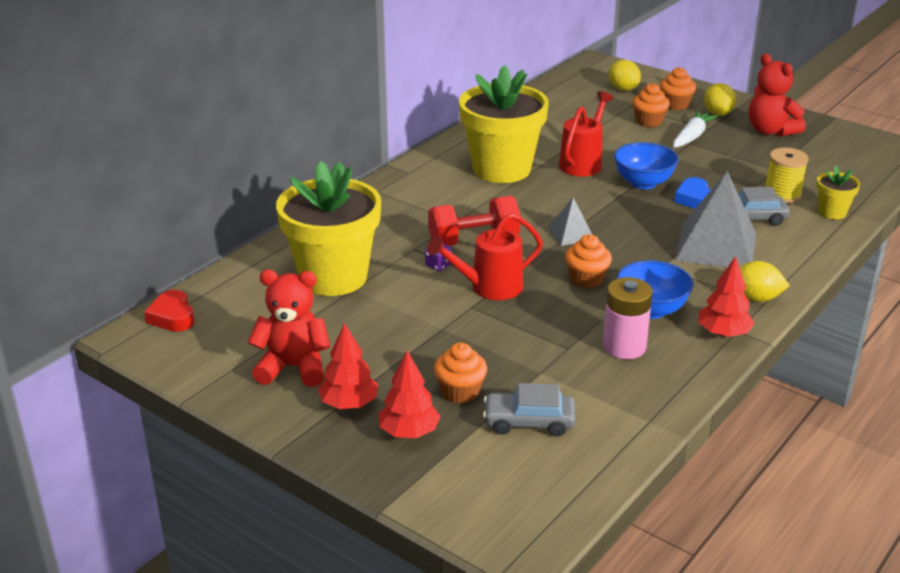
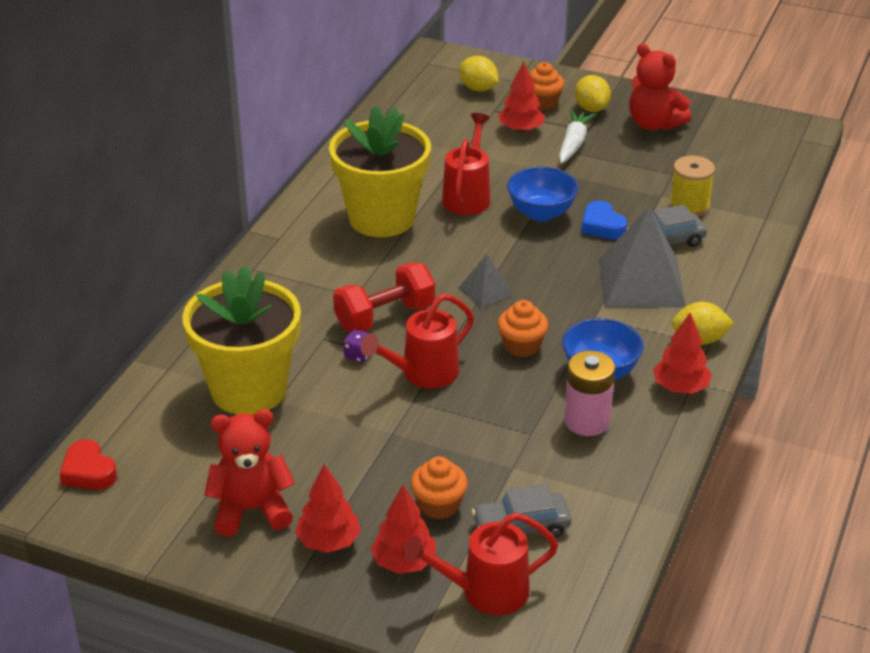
camera: 15 degrees left, 5 degrees up
(473, 470) = (485, 592): none -> red watering can
(649, 121) = (521, 130): orange cupcake -> red tree
(832, 212) = (746, 221): yellow flower pot -> none

